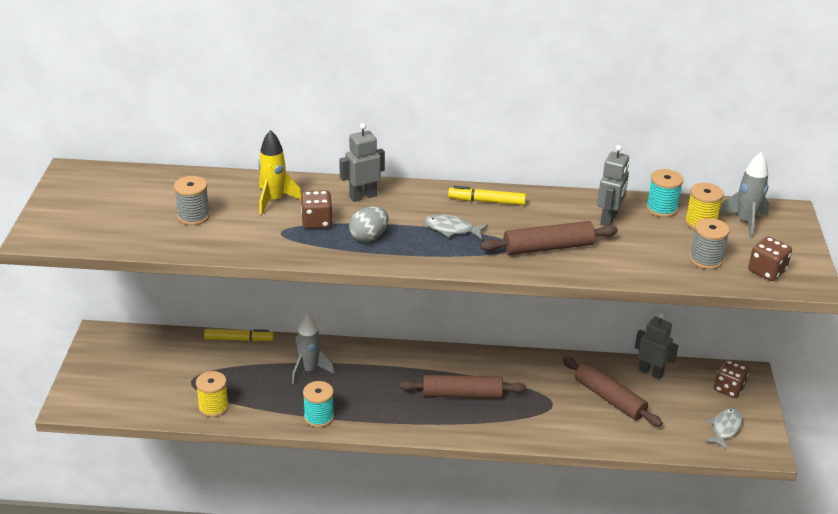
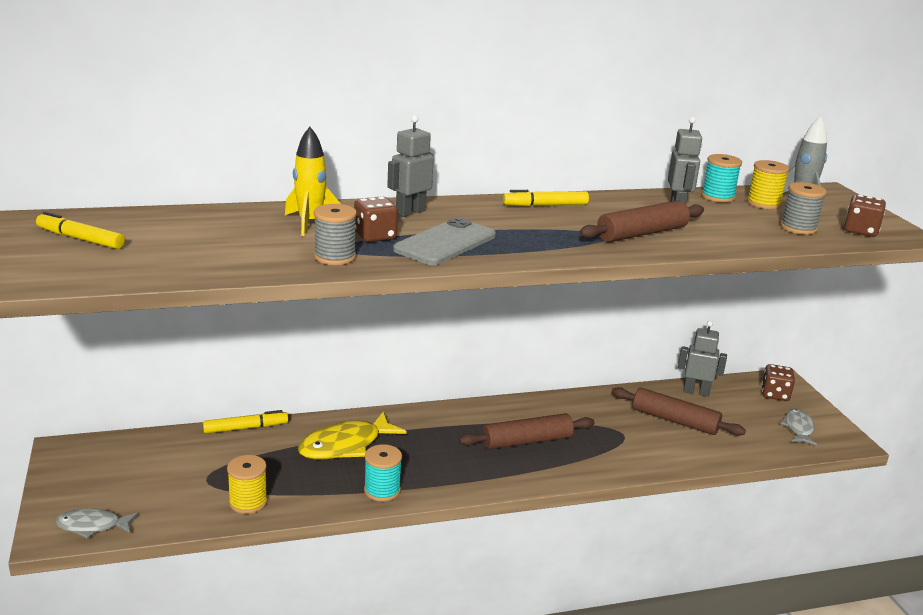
camera: 20 degrees left, 10 degrees down
(97, 197) = (80, 239): none -> yellow marker
(193, 216) = (220, 244): grey spool -> grey spool (335, 257)
(309, 370) = (345, 446): grey rocket -> yellow fish
(369, 237) = (445, 243): grey egg -> grey phone
(451, 229) = (529, 229): grey fish -> grey fish (92, 526)

